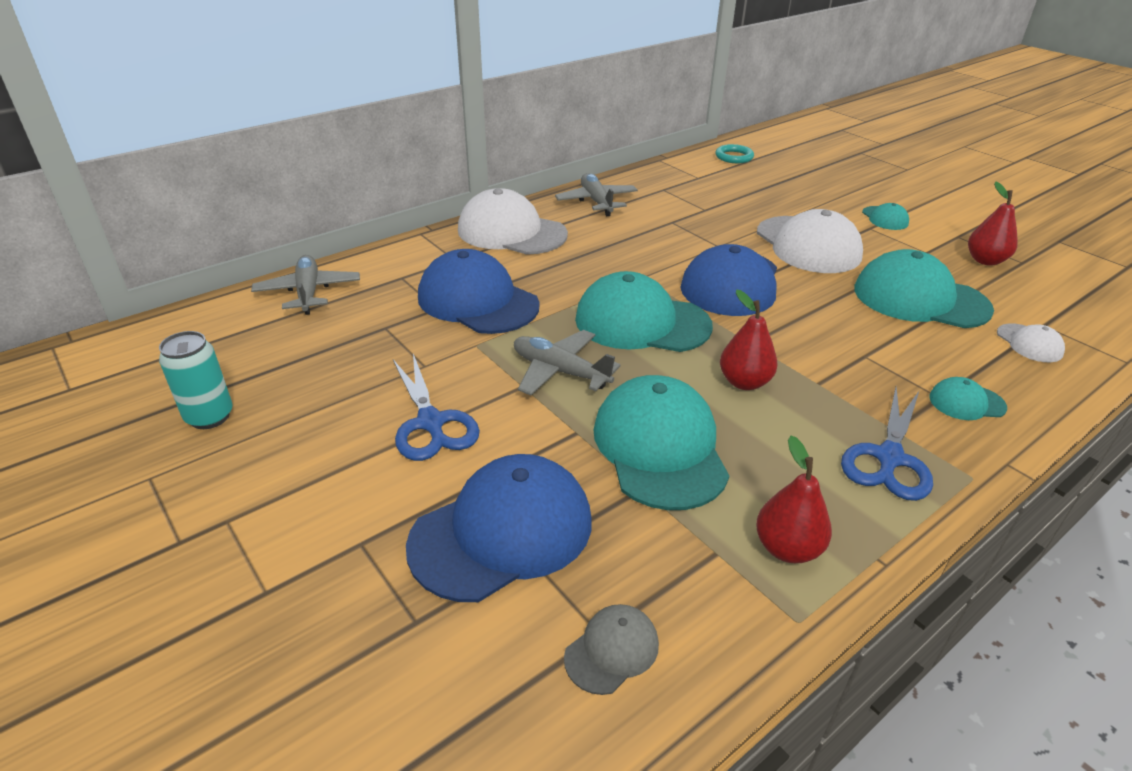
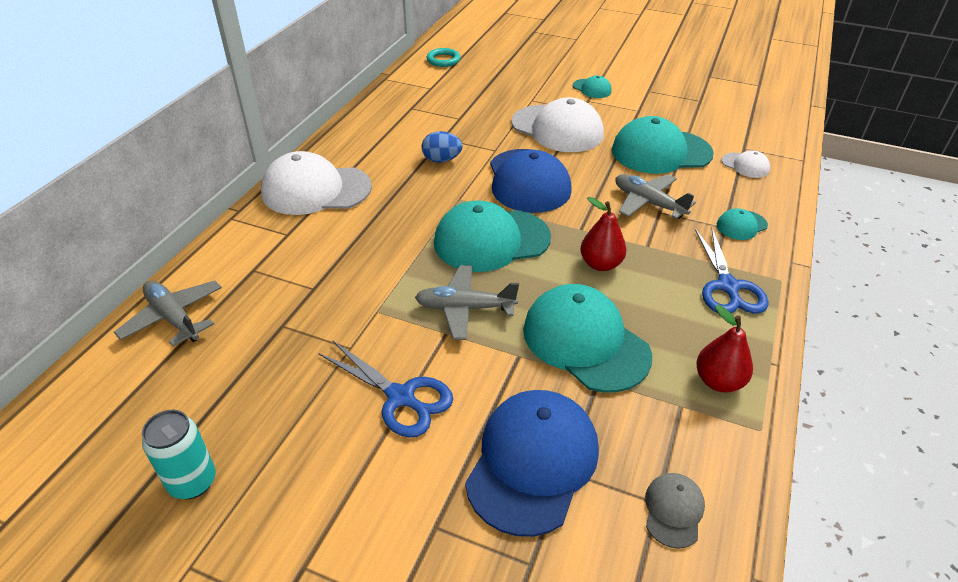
camera: 30 degrees left, 5 degrees up
(477, 301) = (343, 269): blue cap -> none
(596, 202) = (365, 136): grey plane -> grey plane (648, 203)
(654, 240) = (441, 160): none -> blue egg
(985, 261) = (678, 106): red pear -> none

